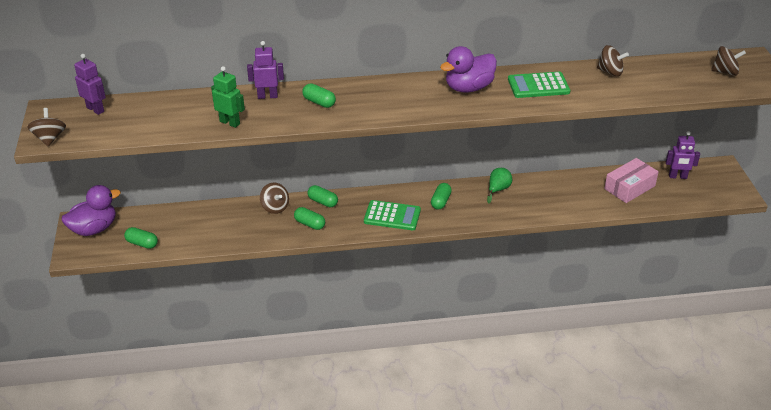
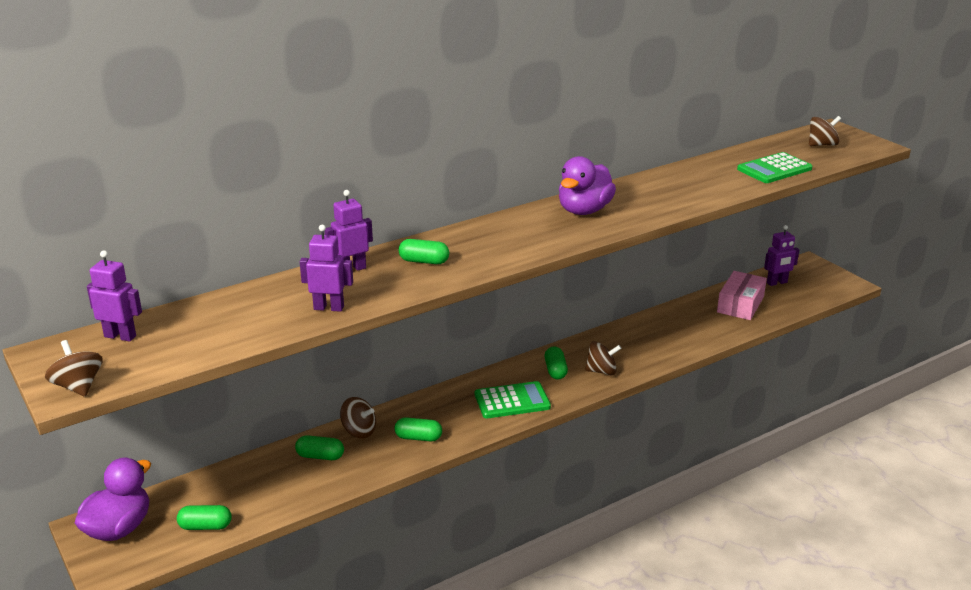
camera: 25 degrees left, 10 degrees down
(230, 122) = (329, 308): green robot -> purple robot
(323, 202) = (415, 408): green capsule -> green capsule (320, 456)
(498, 190) = (608, 342): green pear -> none
(538, 86) = (656, 193): green calculator -> green calculator (774, 169)
(610, 72) = (715, 166): brown spinning top -> brown spinning top (602, 371)

